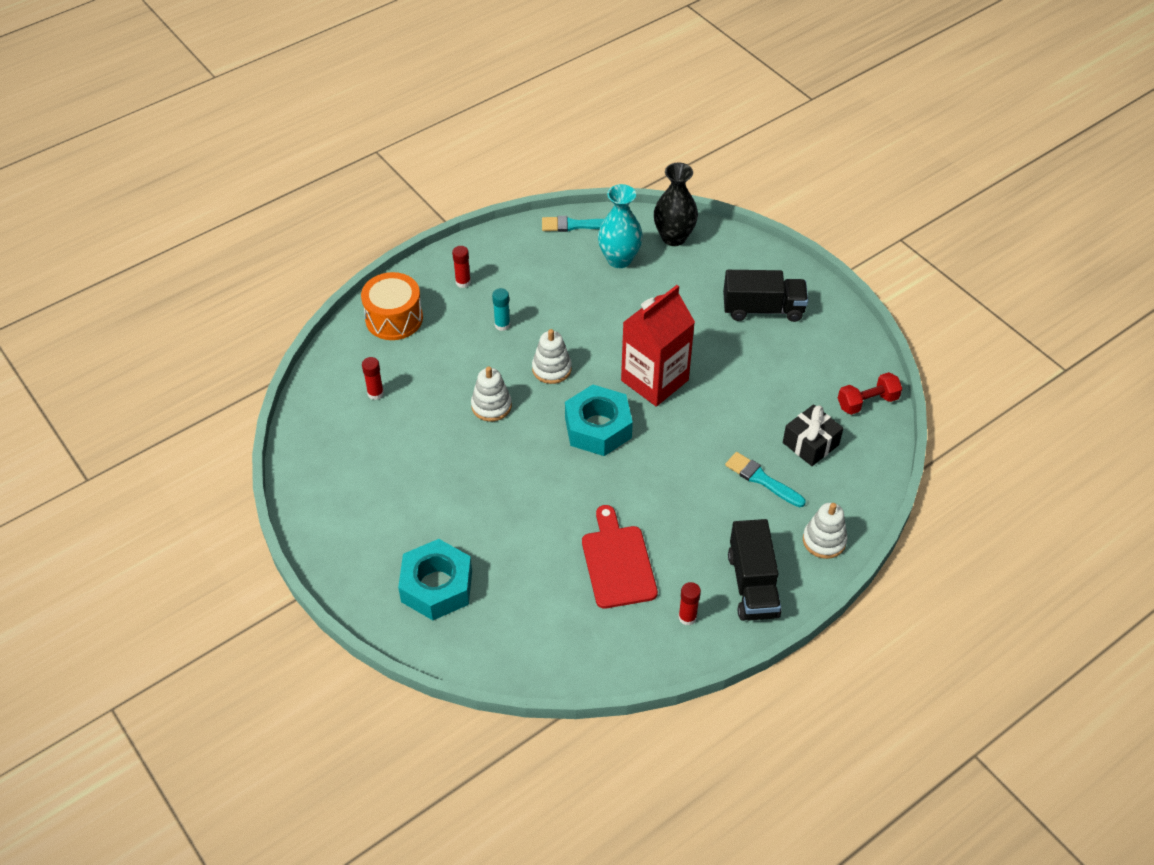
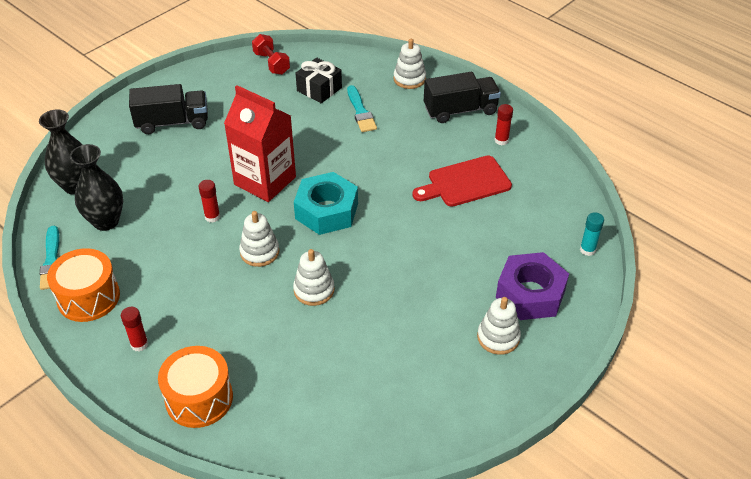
camera: 100 degrees left, 5 degrees down
(375, 393) = (313, 391): red glue stick -> red glue stick (212, 217)
(390, 544) = (498, 337): none -> white stacking toy
(437, 586) = (530, 293): turquoise nut -> purple nut
(502, 325) = (203, 299): turquoise glue stick -> turquoise glue stick (587, 250)
(526, 250) = (88, 297): none -> orange drum
(619, 259) = (106, 221): turquoise vase -> black vase
(762, 479) = (360, 112): turquoise brush -> turquoise brush turned 45 degrees counterclockwise
(763, 309) = (172, 122): black truck -> black truck turned 90 degrees clockwise

